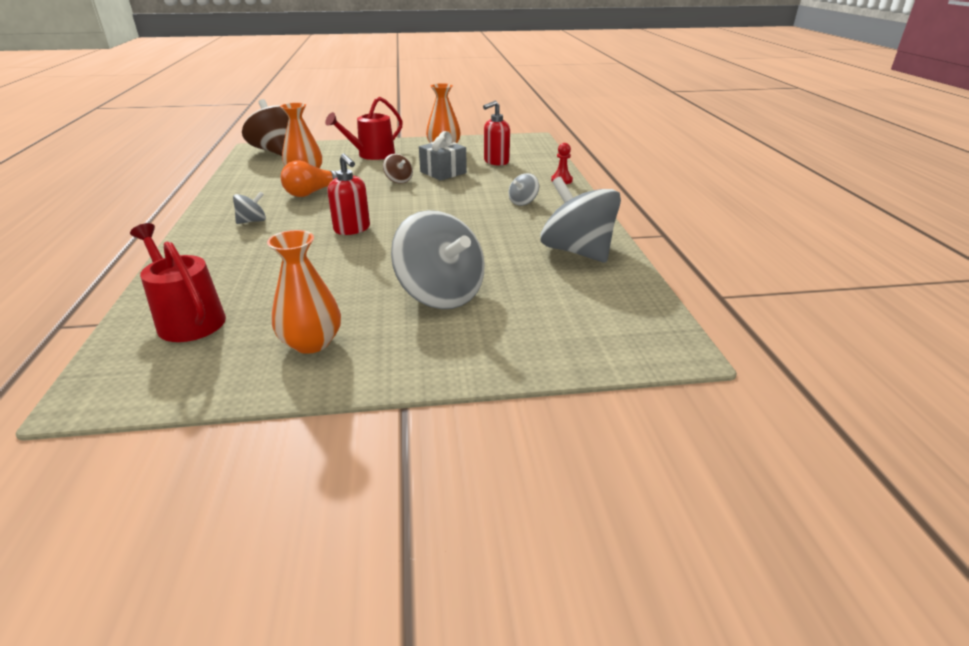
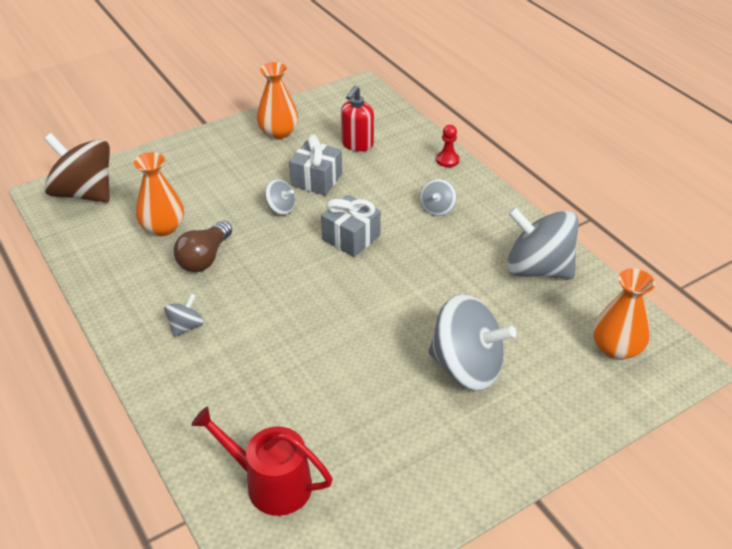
camera: 25 degrees left, 10 degrees up
(311, 342) = (409, 466): orange vase -> orange vase (616, 348)
(312, 193) = (205, 258): orange light bulb -> brown light bulb
(352, 229) = (305, 304): red soap dispenser -> none
(372, 155) = (207, 168): red watering can -> none
(398, 180) = (281, 208): brown spinning top -> grey spinning top
(433, 203) = (351, 237): none -> grey gift

